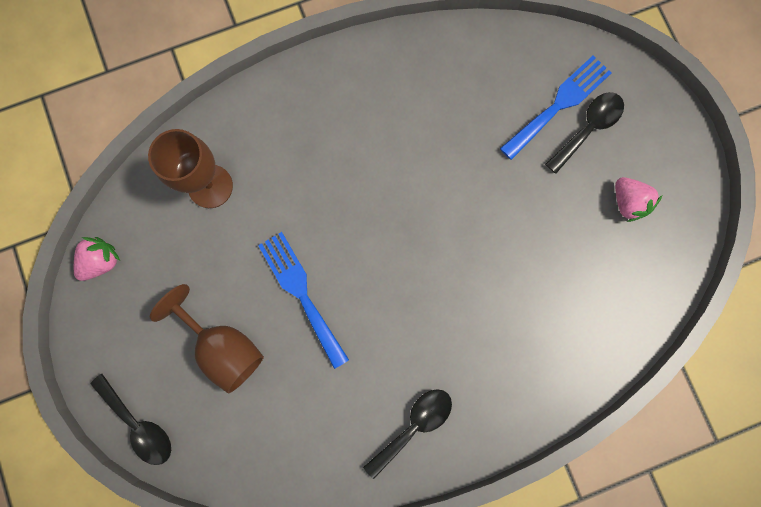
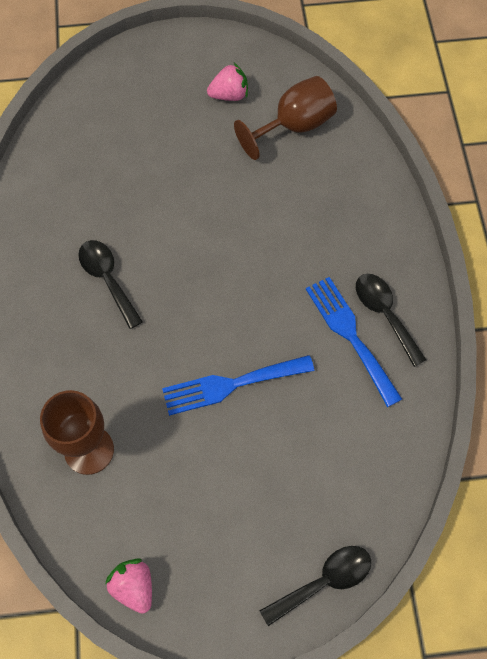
camera: 75 degrees left, 15 degrees down
(224, 347) = (264, 473): brown goblet -> brown goblet (294, 126)
(559, 104) = (121, 121): blue fork -> blue fork (350, 335)
(588, 128) = (152, 105): black spoon -> black spoon (107, 279)

